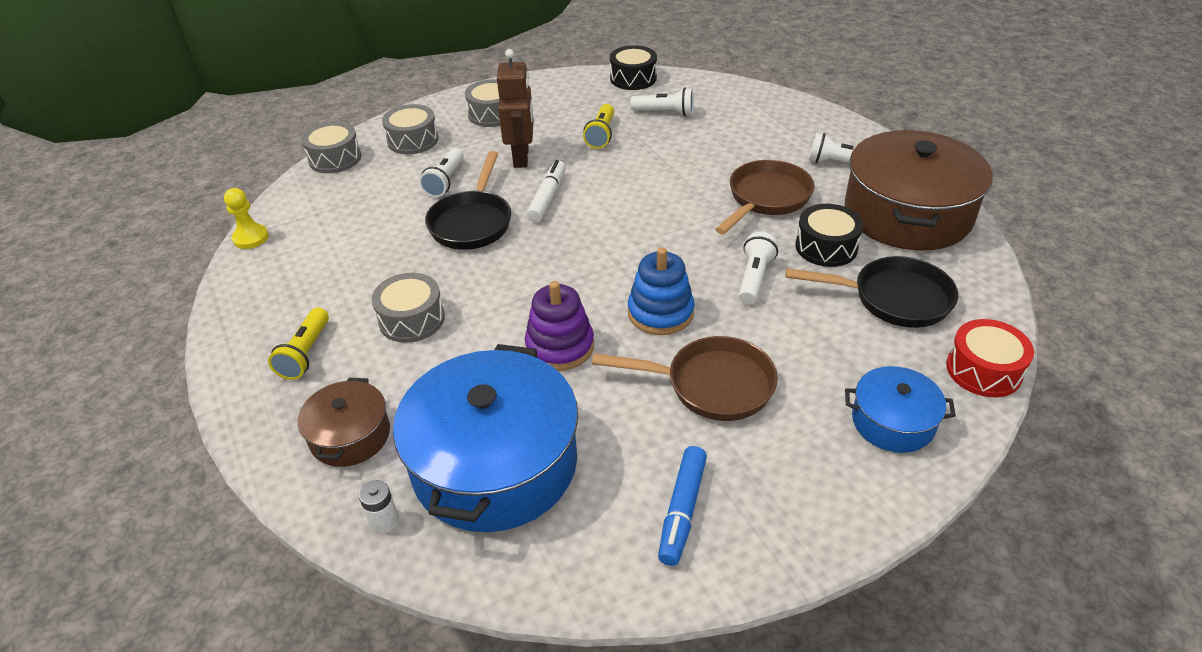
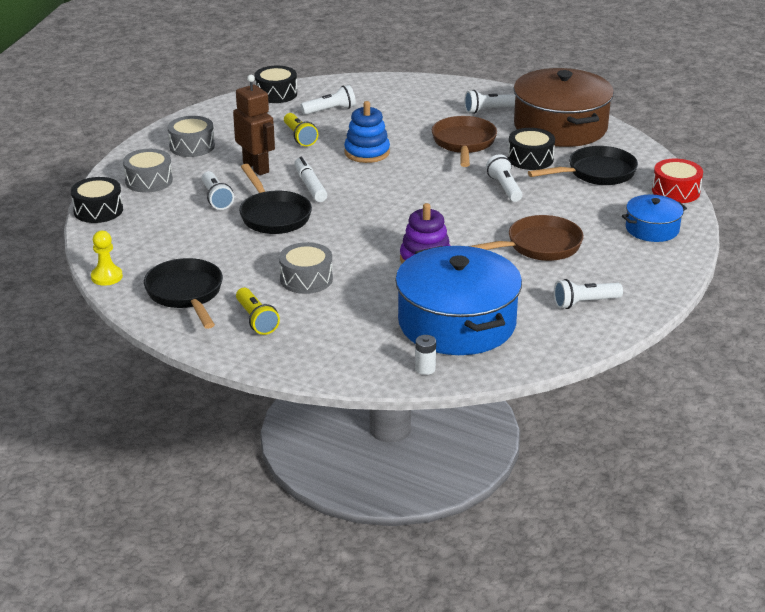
camera: 35 degrees left, 10 degrees down
(286, 289) = (186, 294): none -> black pan
(335, 158) = (98, 210): grey drum -> black drum
(350, 435) = (349, 344): brown pot -> none
(660, 313) = (467, 223): blue stacking toy -> blue stacking toy (367, 152)
(682, 511) = (584, 303): blue marker -> white flashlight

